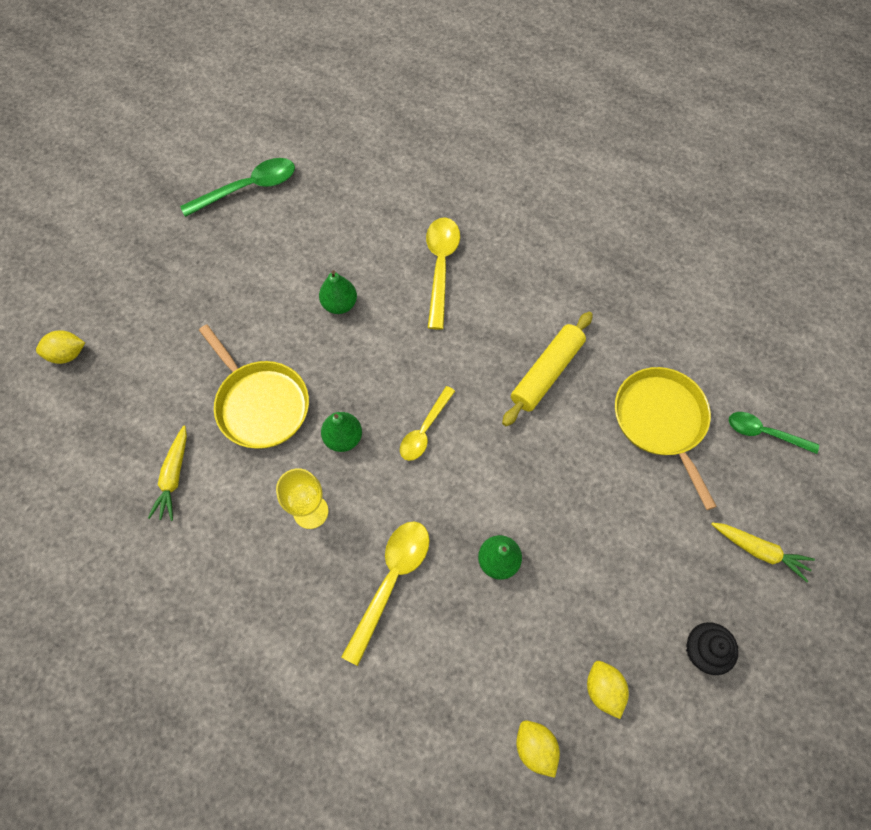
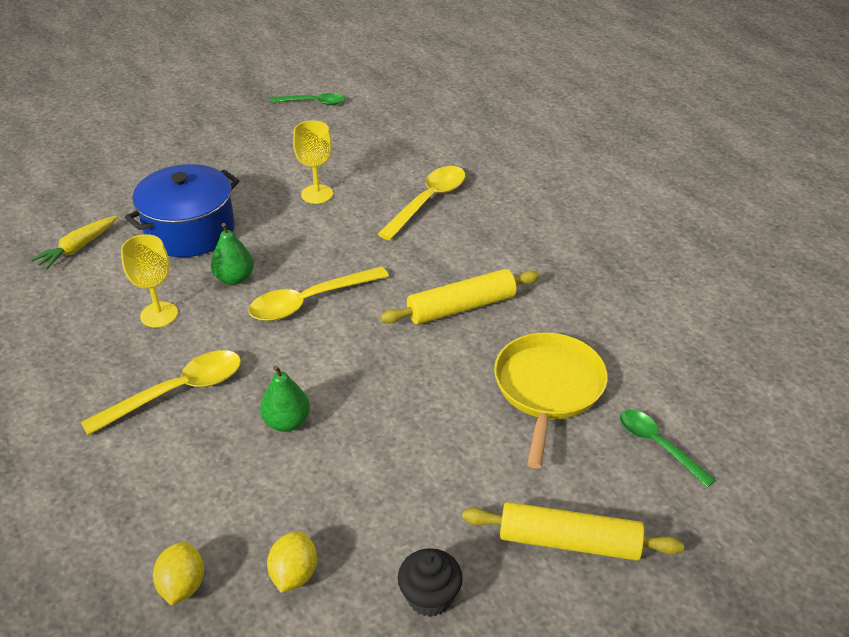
camera: 30 degrees right, 25 degrees down
(67, 354) = (81, 149): yellow lemon -> none
(249, 188) = (313, 103): green spoon -> green spoon, size x0.66
(260, 404) = (190, 231): yellow pan -> blue pot
(339, 304) = (317, 194): green pear -> yellow goblet
(424, 430) = (309, 301): yellow spoon -> yellow spoon, size x1.52
(759, 550) = (569, 541): yellow carrot -> yellow rolling pin

